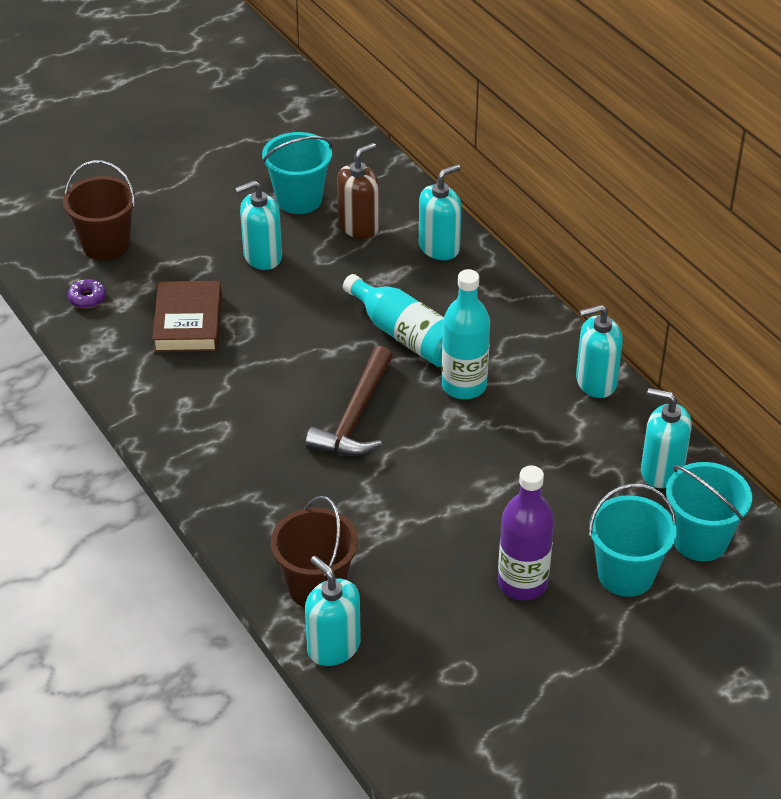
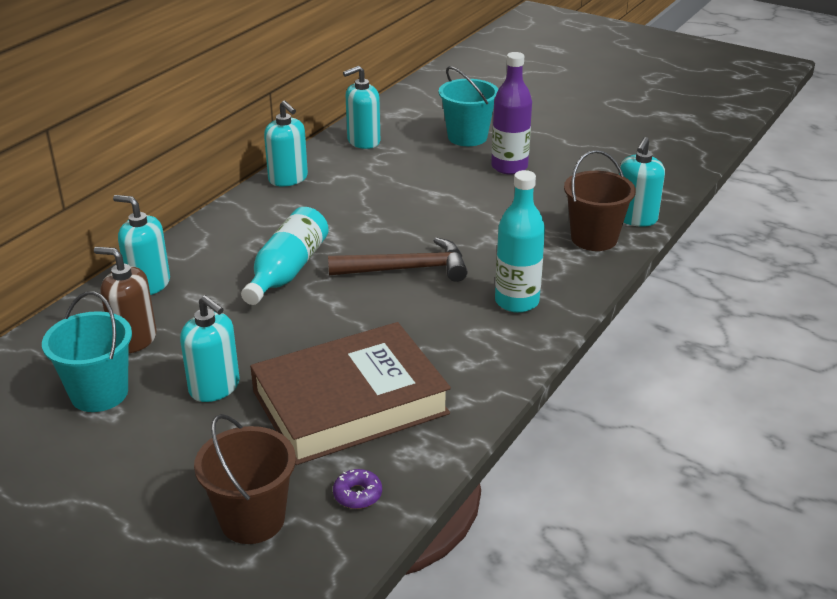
camera: 115 degrees left, 10 degrees down
(188, 322) = (350, 402): brown book -> brown book, size x1.67
(464, 386) = (332, 230): turquoise bottle -> turquoise bottle (516, 301)
(661, 471) = (363, 141): turquoise soap dispenser -> turquoise soap dispenser turned 60 degrees clockwise
(700, 540) = (415, 120): turquoise bucket -> none

